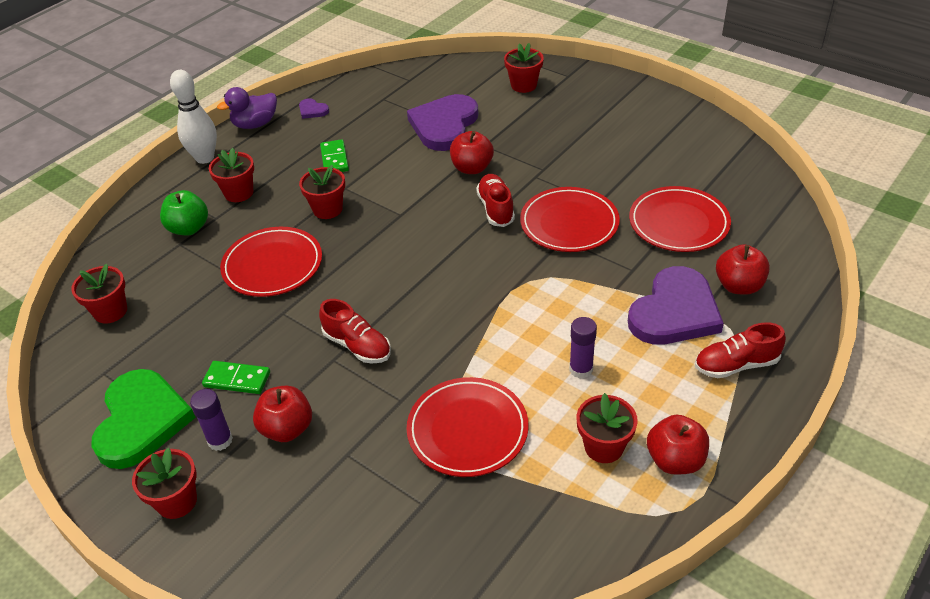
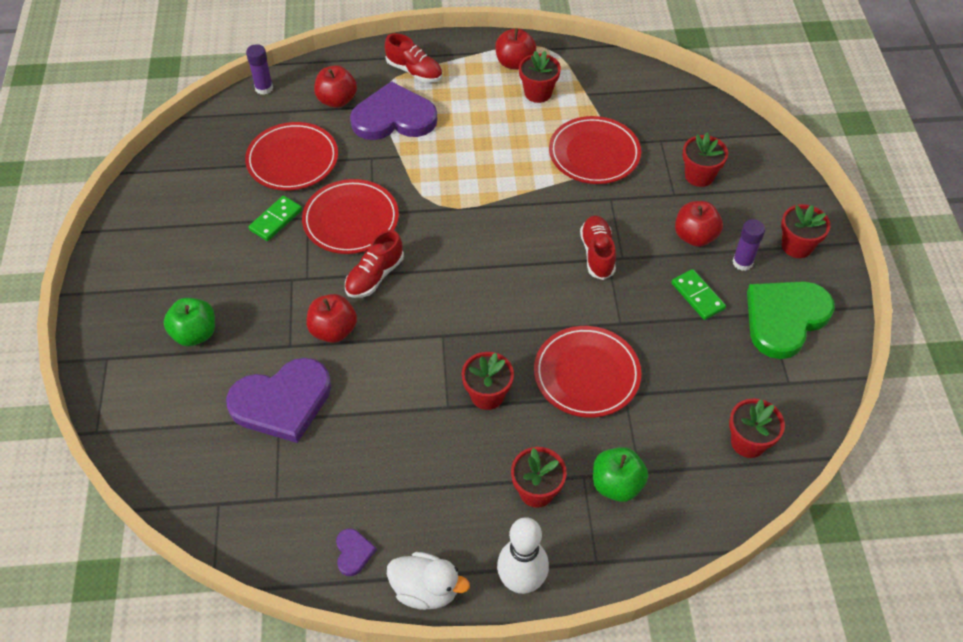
camera: 135 degrees left, 10 degrees up
(255, 124) = (426, 589): purple duck -> white duck
(334, 159) = (415, 453): green domino -> green domino (276, 220)
(523, 85) = (154, 384): red flower pot -> red flower pot (699, 176)
(545, 112) = (195, 334): none -> green apple
(581, 369) = (491, 133): purple glue stick -> purple glue stick (264, 88)

